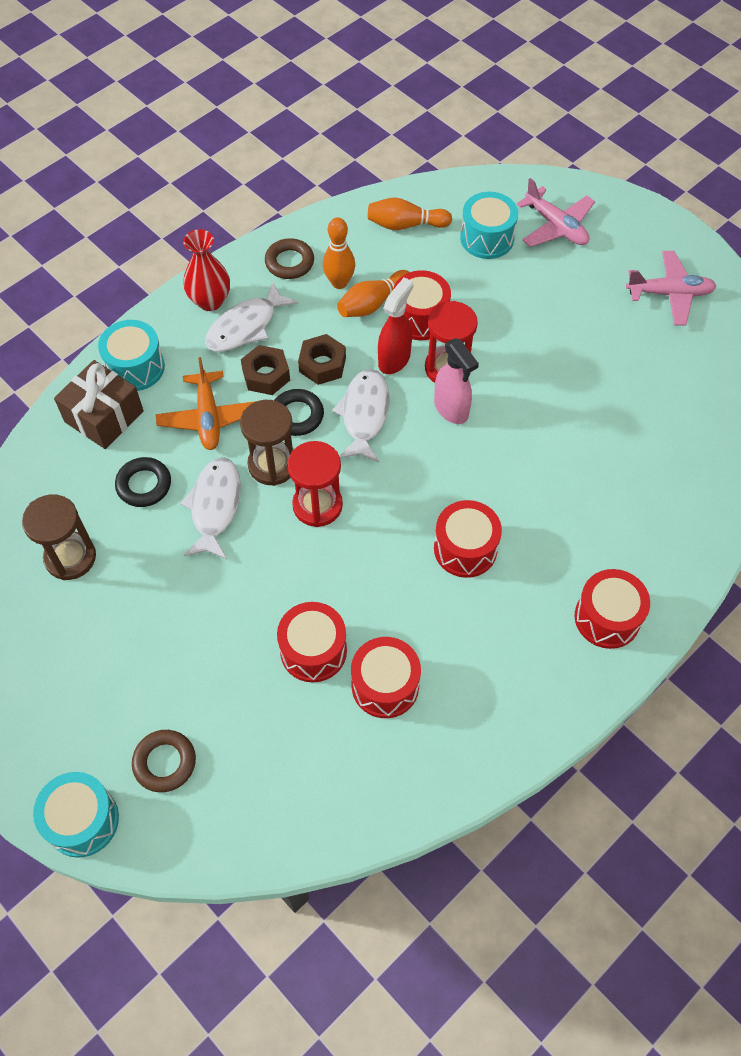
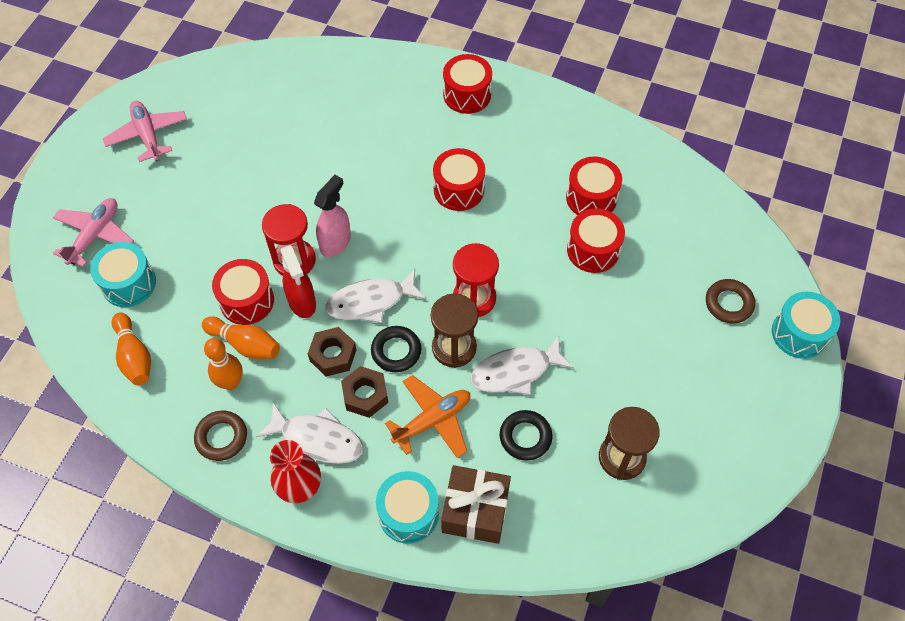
camera: 115 degrees left, 0 degrees up
(394, 359) = (302, 302): red spray bottle -> red spray bottle turned 120 degrees counterclockwise

